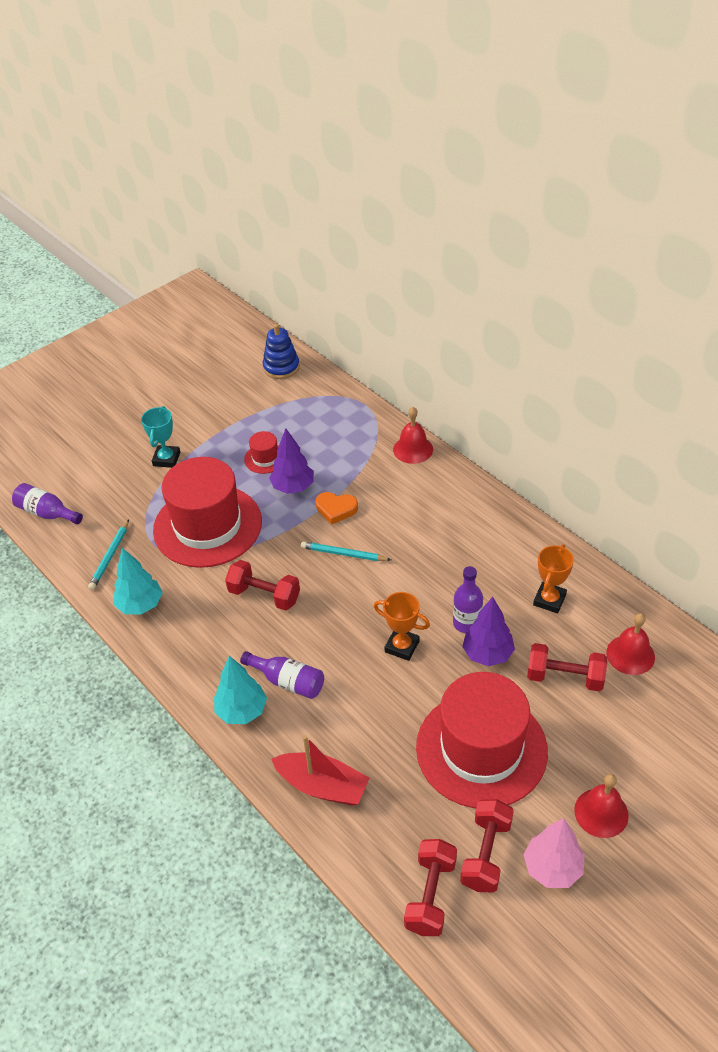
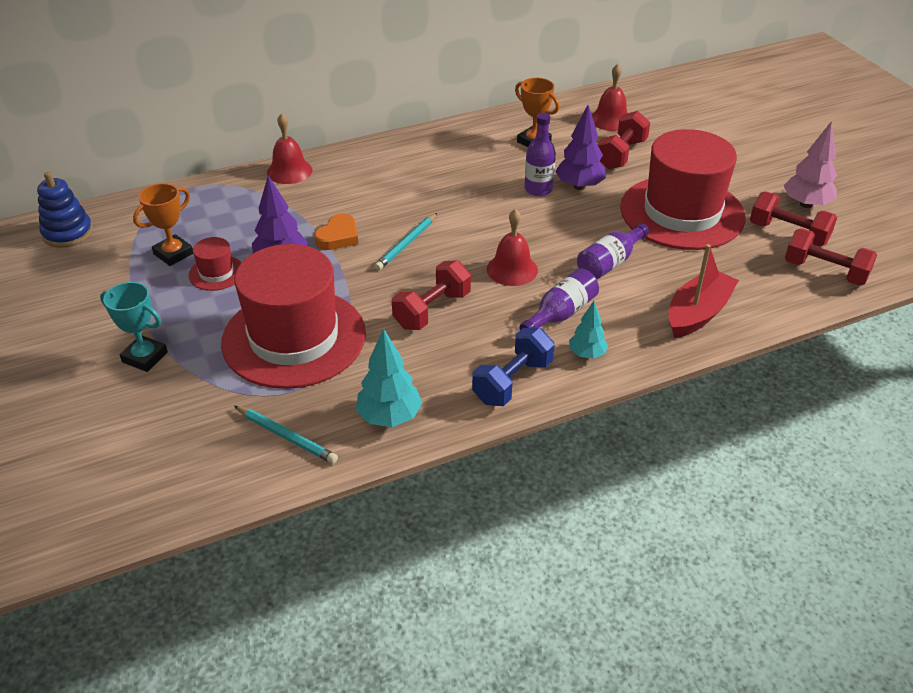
camera: 75 degrees left, 5 degrees down
(47, 513) = (151, 498): purple bottle -> purple bottle (609, 263)
(195, 668) = (512, 382): none -> blue dumbbell
(242, 711) = (586, 354): turquoise tree -> turquoise tree, size x0.63
(402, 646) = (548, 231): orange trophy -> orange trophy (173, 254)
(601, 812) = (759, 170): red bell -> red bell (512, 269)

